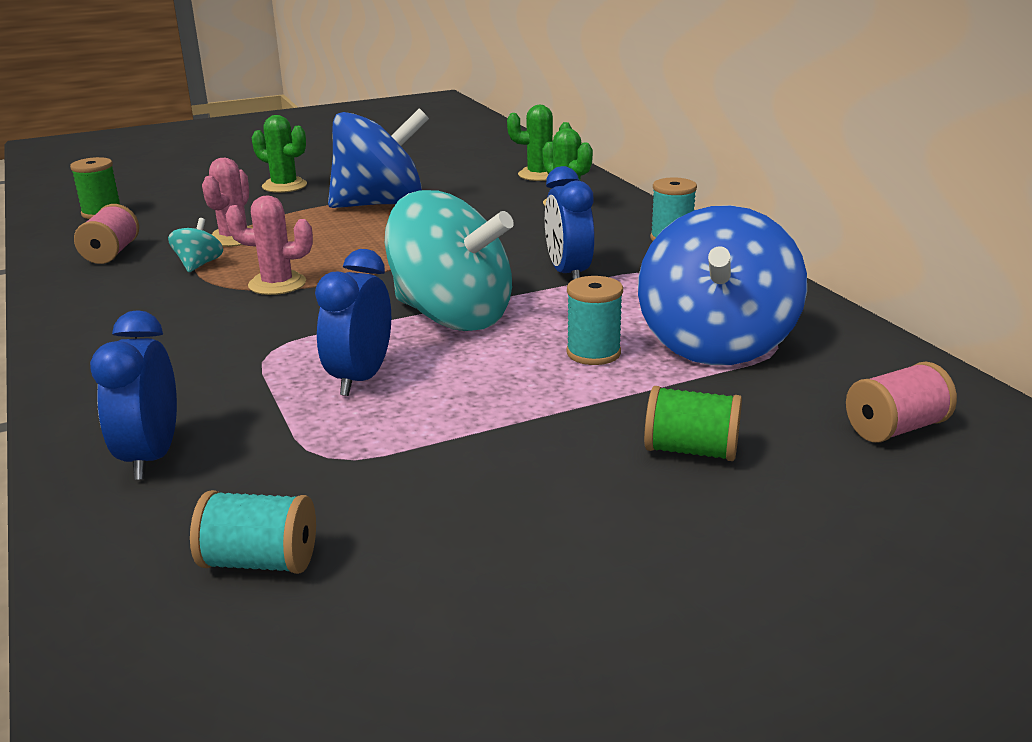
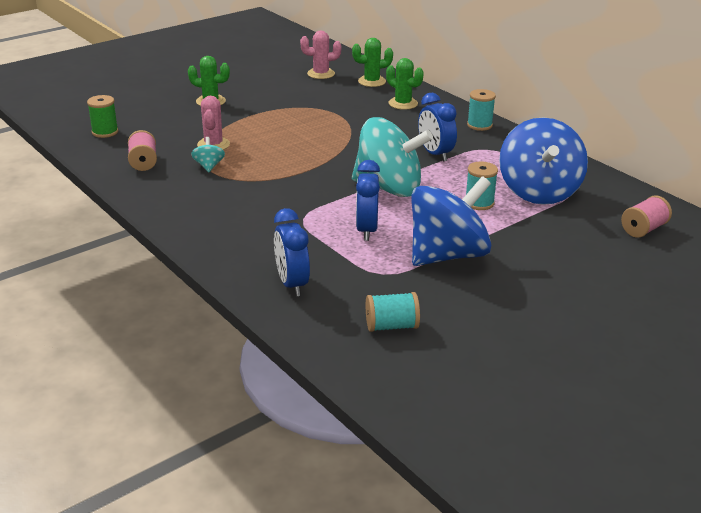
camera: 15 degrees left, 5 degrees up
(277, 284) = (270, 175): pink cactus -> pink cactus (321, 74)
(380, 204) = (287, 112): blue spinning top -> blue spinning top (447, 255)
(691, 450) = (556, 250): green spool -> none

